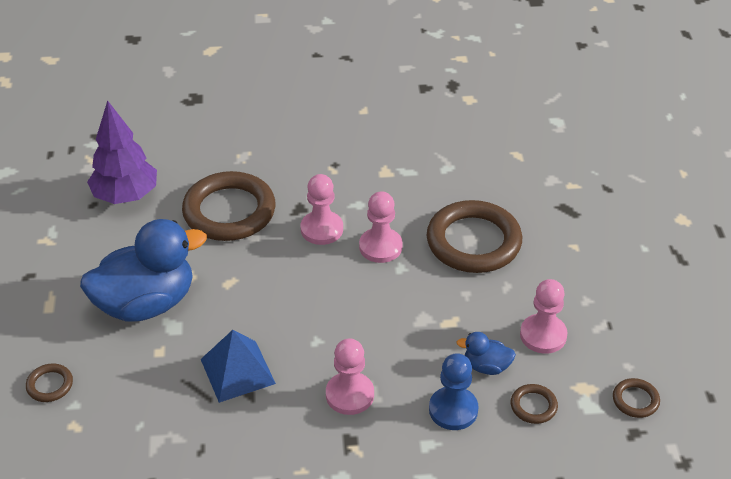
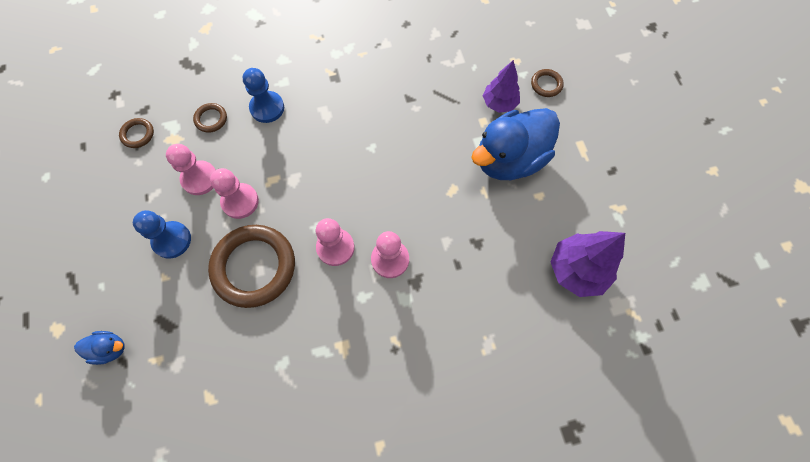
camera: 170 degrees right, 25 degrees up
(127, 369) = (499, 103): none -> purple tree
(229, 211) = (477, 267): brown ring -> none
(237, 371) = (422, 114): blue pyramid -> none
(349, 395) = (340, 108): pink pawn -> pink pawn (240, 201)
(486, 366) = (244, 145): blue duck -> blue duck (110, 349)
(570, 277) = (172, 240): none -> blue pawn

